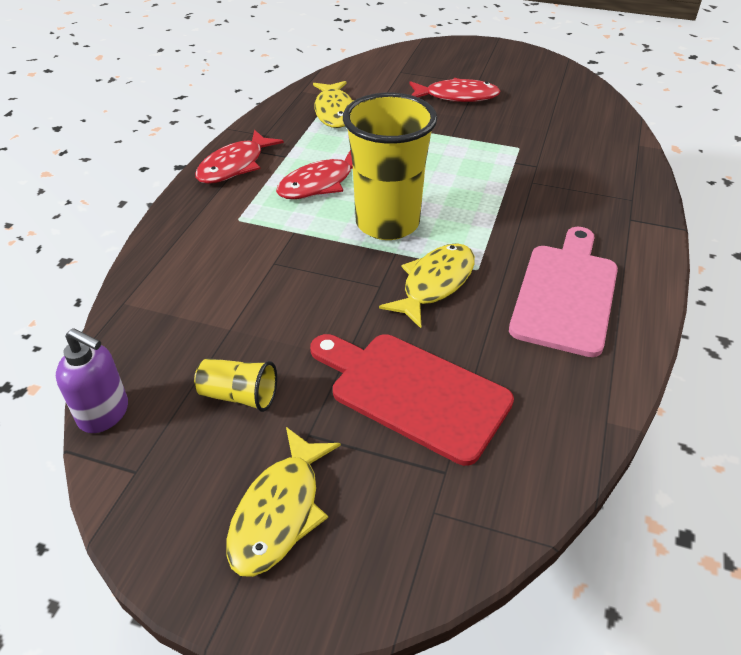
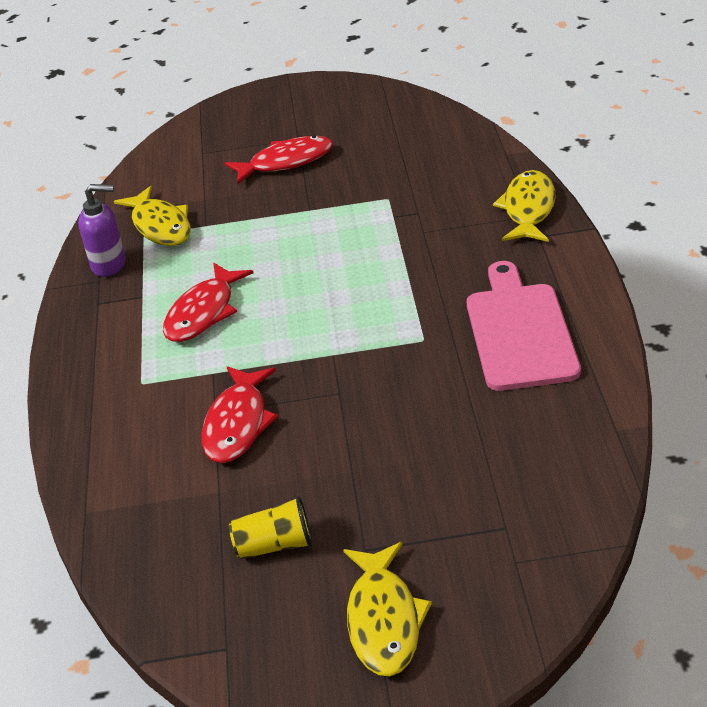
camera: 20 degrees left, 5 degrees down
(104, 413) = (154, 615): purple soap dispenser -> purple soap dispenser (109, 265)
(234, 166) = (92, 327): red fish -> red fish (238, 424)
(387, 223) = (304, 328): yellow cup -> none
(413, 393) = (435, 475): red cutting board -> none
(435, 283) = (391, 369): yellow fish -> yellow fish (528, 209)

